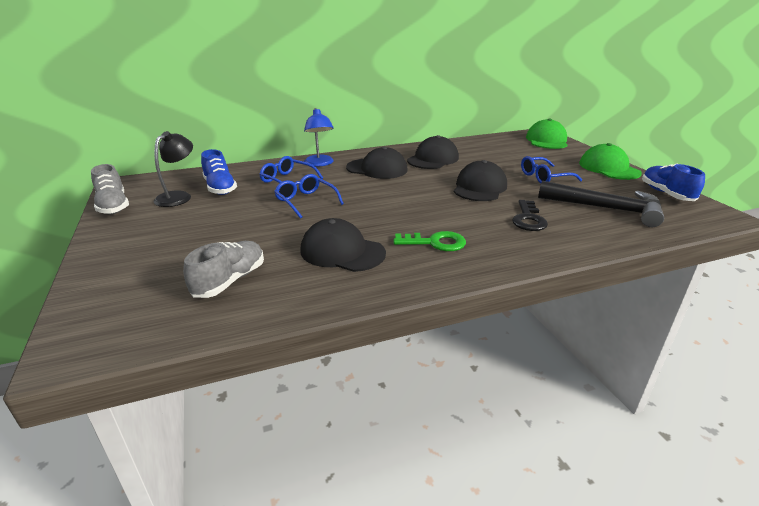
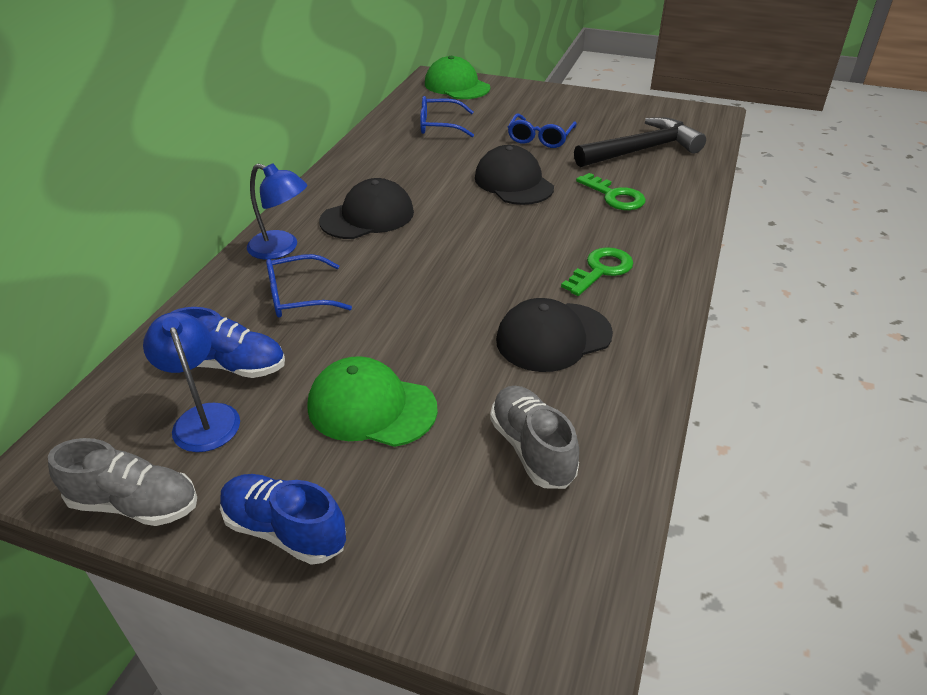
camera: 50 degrees left, 10 degrees up
(178, 196) = (203, 417): black lamp -> blue lamp
(306, 201) = (388, 309): blue glasses -> blue glasses (439, 125)
(433, 159) = (398, 169): black cap -> none
(528, 219) = (614, 196): black key -> green key
(609, 168) = (567, 99): green cap -> green cap (371, 407)
(666, 194) = (649, 109): blue shoe -> blue shoe (285, 530)

